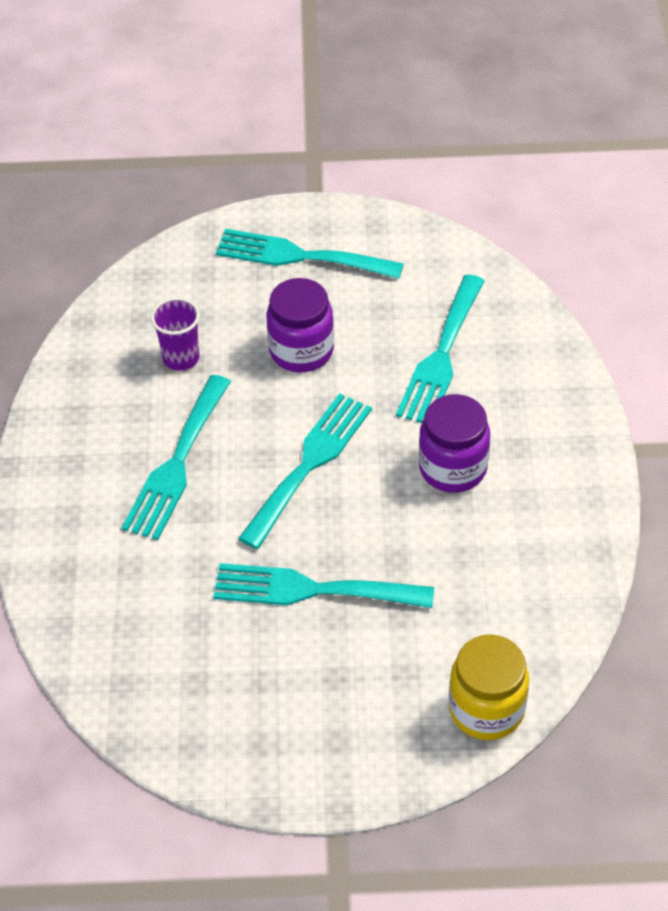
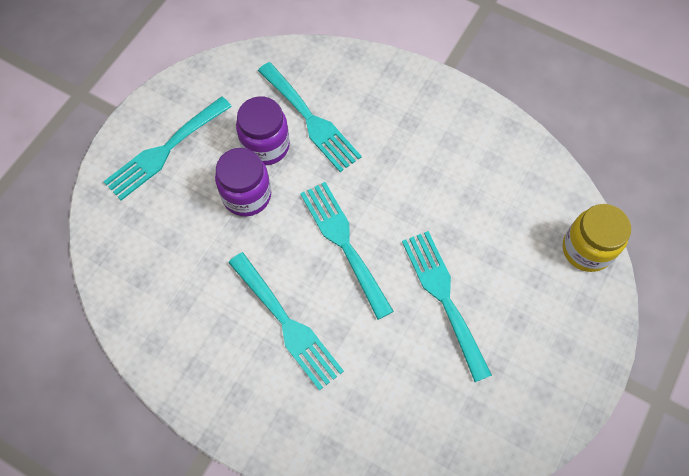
camera: 60 degrees left, 15 degrees up
(181, 358) = (197, 272): purple cup -> none
(312, 589) = (443, 297): turquoise fork -> turquoise fork turned 120 degrees clockwise
(453, 468) = (402, 165): purple jar -> purple jar (265, 146)

